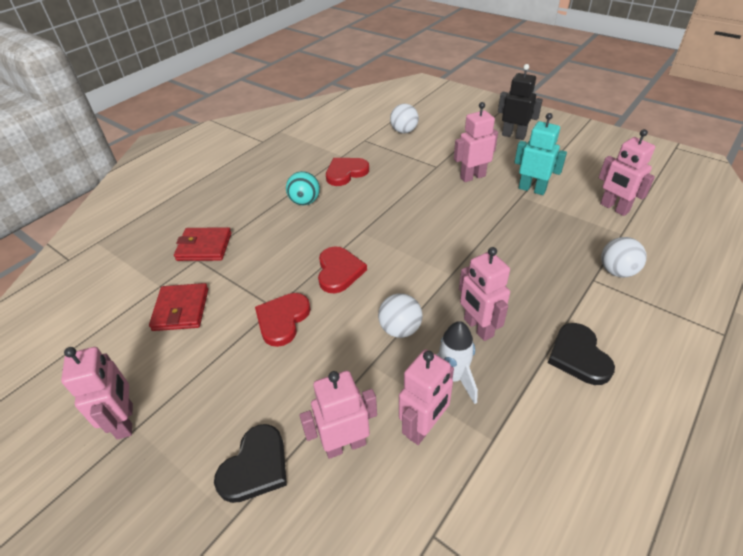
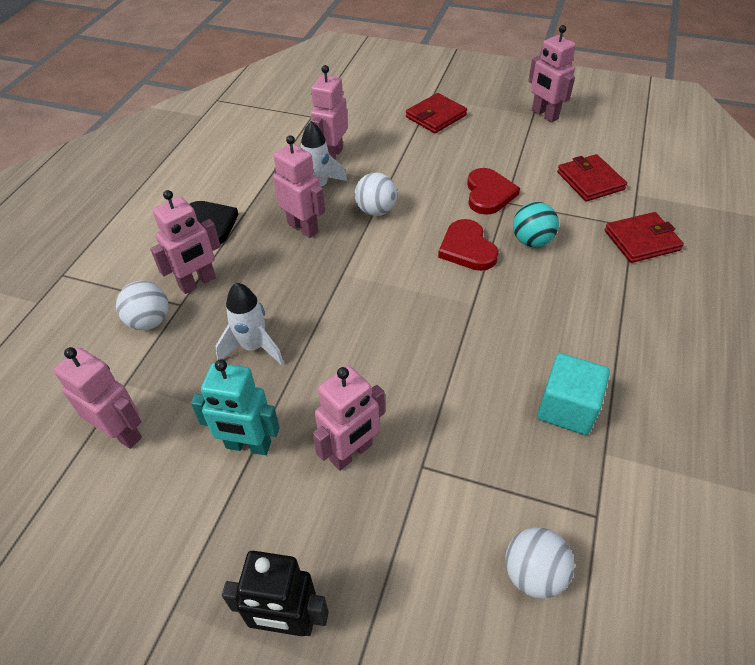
camera: 160 degrees right, 5 degrees up
(255, 466) = (436, 116): black heart -> red wallet
(305, 202) = (583, 332): turquoise ball -> turquoise ball (531, 241)
(345, 444) = (383, 137): pink robot -> pink robot (198, 283)
(346, 173) = (567, 408): red heart -> turquoise cube
(529, 236) = (254, 347): none -> white rocket

